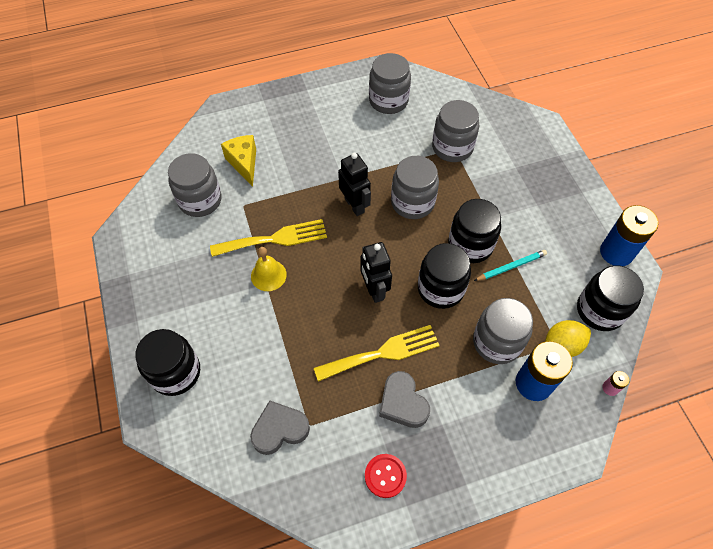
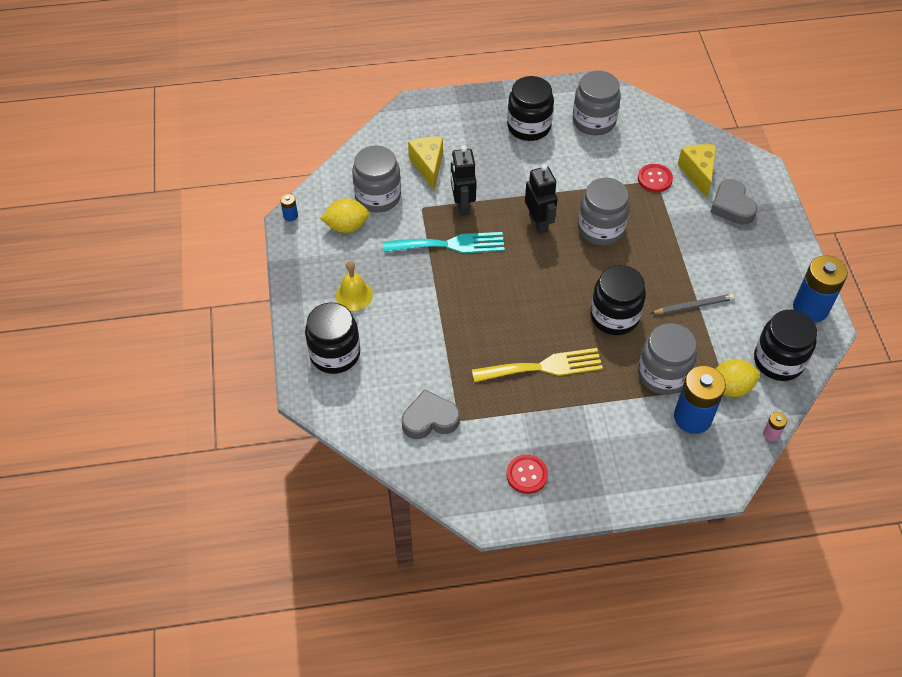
camera: 10 degrees right, 5 degrees down
(117, 232) = (290, 216): none -> blue battery
(173, 235) = (346, 226): none -> yellow lemon
(268, 275) = (438, 278): yellow bell -> yellow bell (354, 295)
(275, 239) = (450, 245): yellow fork -> turquoise fork
(374, 290) = (545, 308): black robot -> black robot (462, 205)
(402, 403) = (555, 414): grey heart -> grey heart (732, 206)
(452, 147) = (655, 179): grey jar -> red button
(470, 245) = (654, 279): black jar -> black jar (529, 126)
(489, 137) = (698, 173): none -> yellow cheese
(511, 267) = (693, 306): turquoise pencil -> grey pencil

